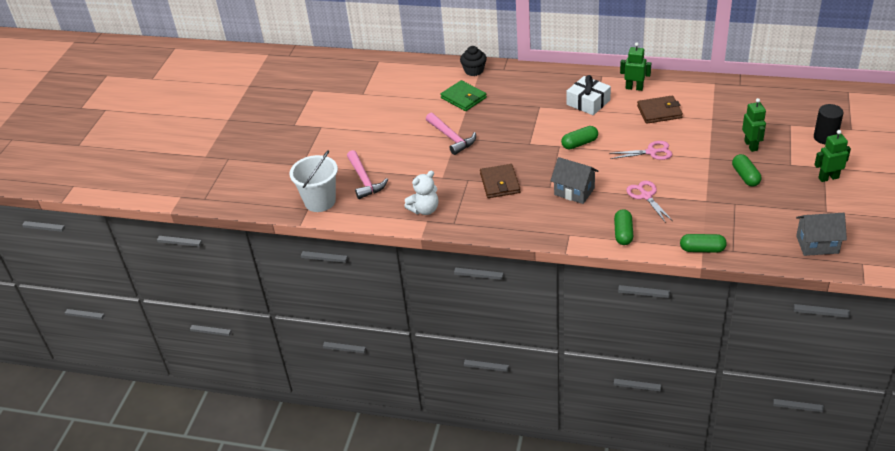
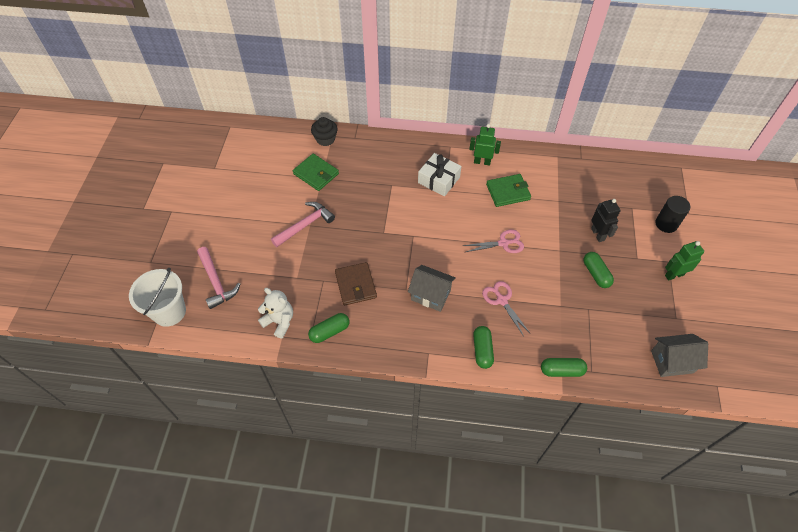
camera: 10 degrees left, 15 degrees up
(424, 209) = (279, 321): white teddy bear -> white teddy bear turned 105 degrees counterclockwise
(451, 137) = (305, 225): pink hammer -> pink hammer turned 90 degrees counterclockwise
(579, 143) = (433, 232): green capsule -> green capsule (329, 331)
(659, 112) = (508, 192): brown wallet -> green wallet
(751, 145) = (598, 234): green robot -> black robot

